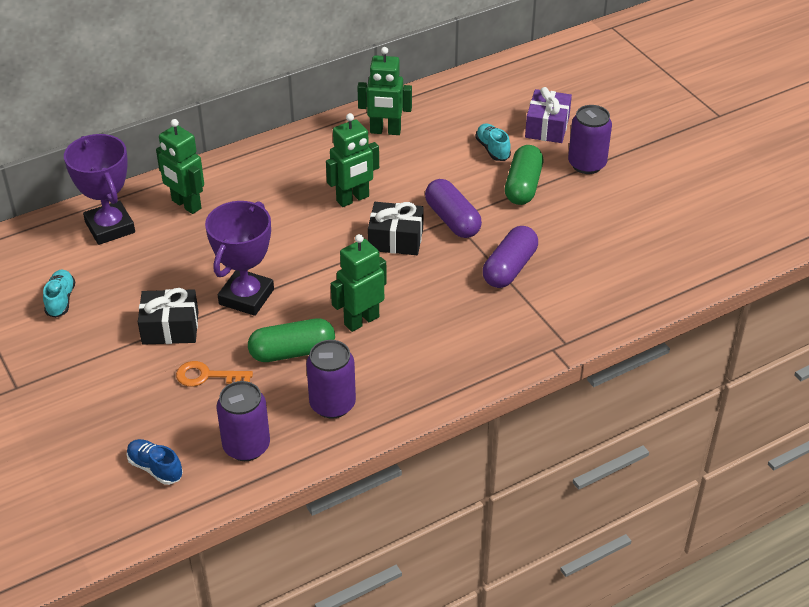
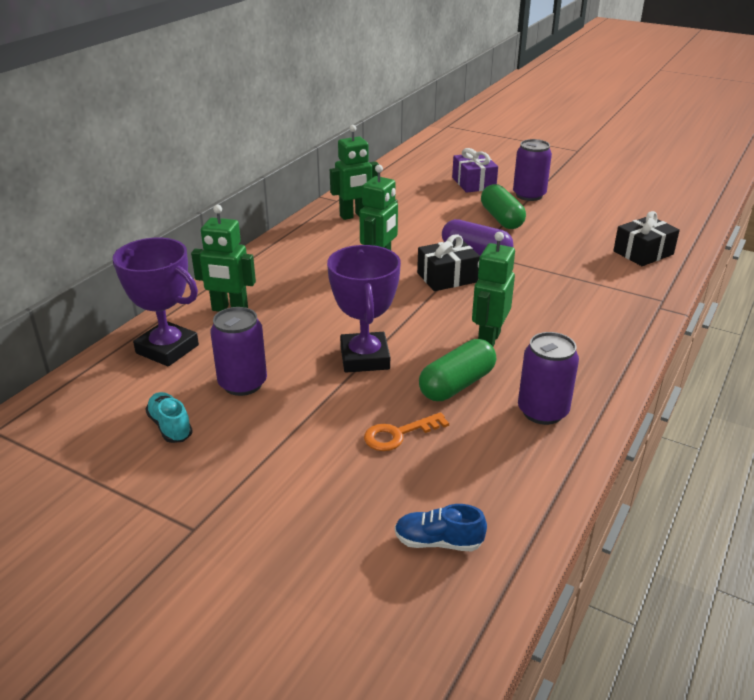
camera: 30 degrees left, 10 degrees down
(170, 328) = (316, 408): black gift -> black gift (643, 253)
(246, 446) = (507, 479): purple can -> purple can (243, 383)
(492, 149) = (451, 204): turquoise shoe -> none
(509, 268) = (558, 268): purple capsule -> none

